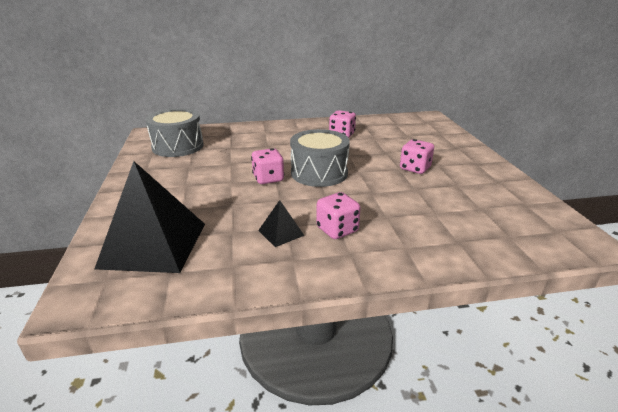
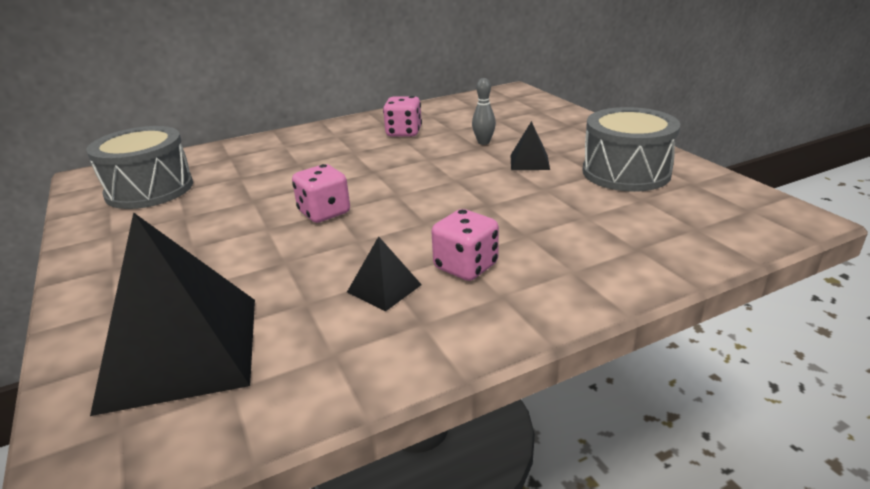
camera: 15 degrees left, 0 degrees up
(319, 173) = (398, 191): grey drum -> grey drum (626, 172)
(390, 150) = (483, 142): none -> grey bowling pin
(415, 168) = (529, 162): pink dice -> black pyramid

